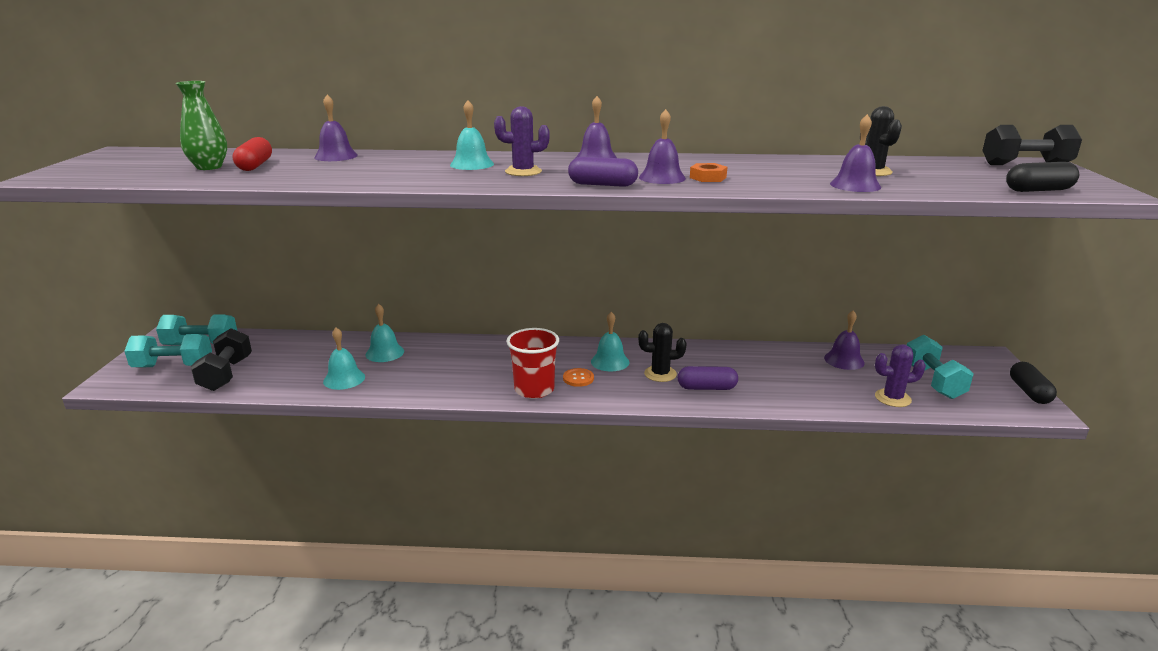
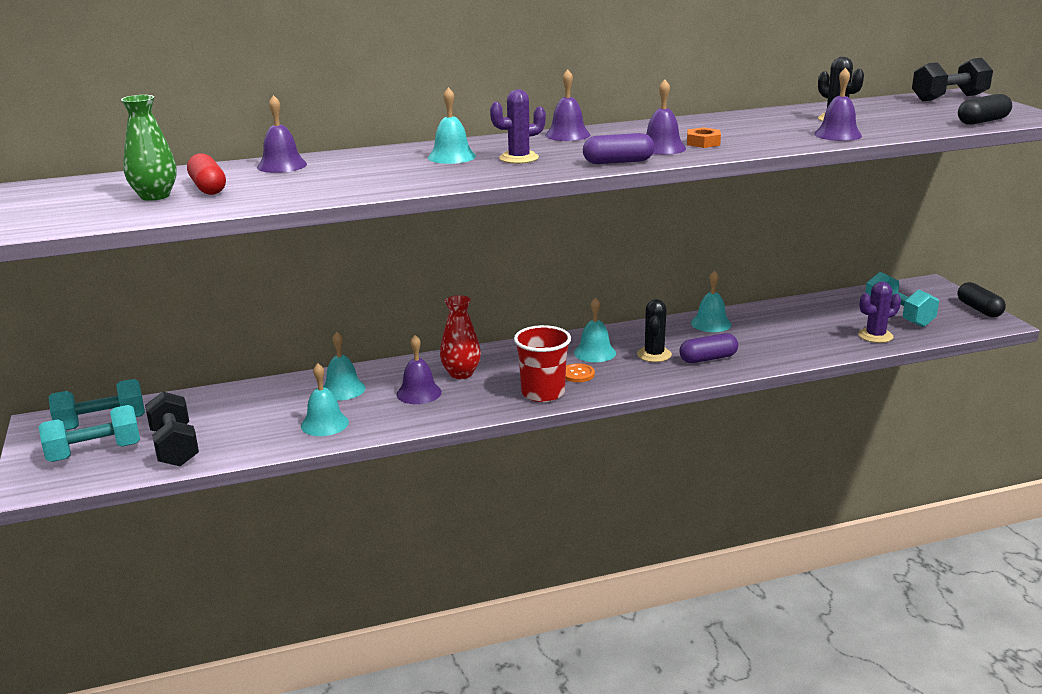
camera: 20 degrees left, 0 degrees up
(484, 358) = (461, 374): none -> red vase
(660, 374) = (654, 355): black cactus -> black cactus turned 60 degrees counterclockwise
(736, 355) = (711, 323): none -> turquoise bell
(844, 360) = (811, 310): purple bell -> purple bell (419, 393)

